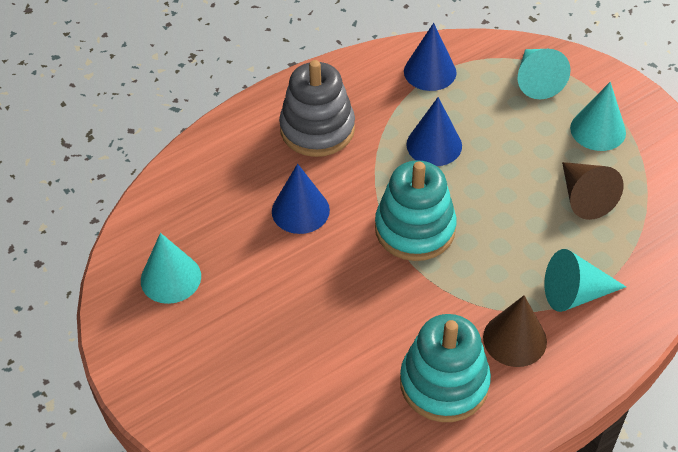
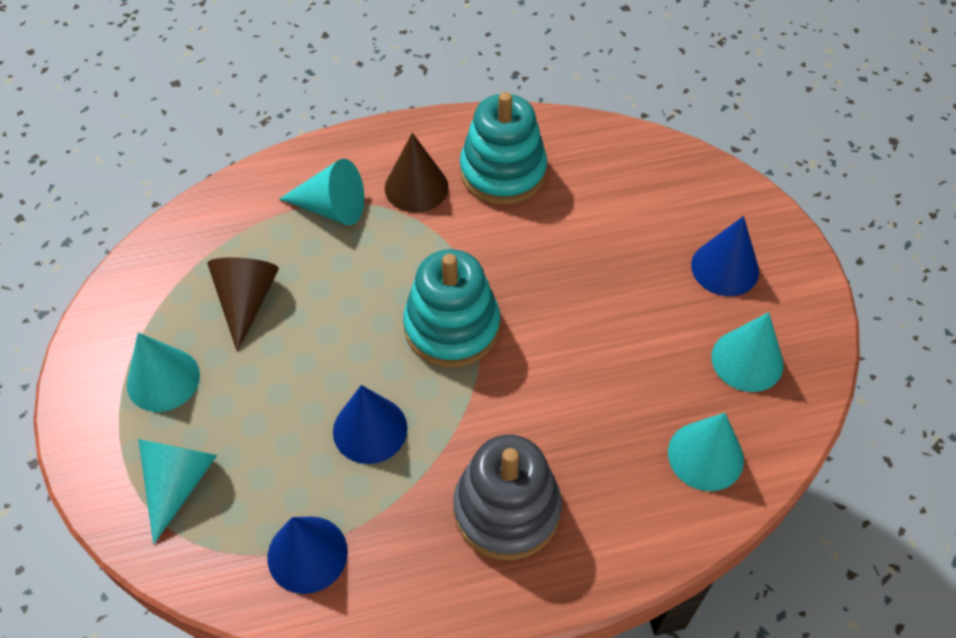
camera: 160 degrees left, 5 degrees up
(190, 201) = (705, 456): none -> turquoise cone
(300, 210) = (572, 395): blue cone -> blue cone (725, 268)

